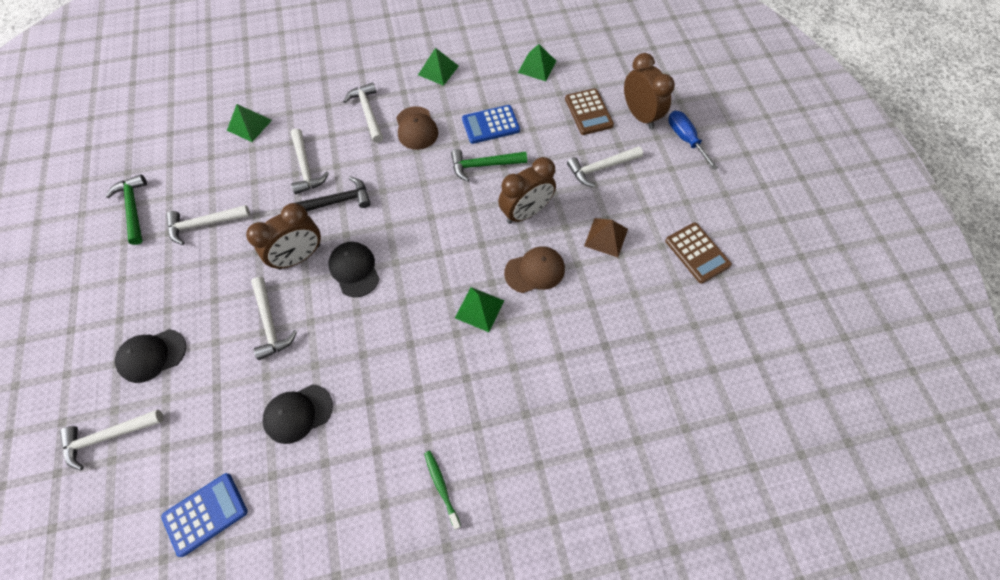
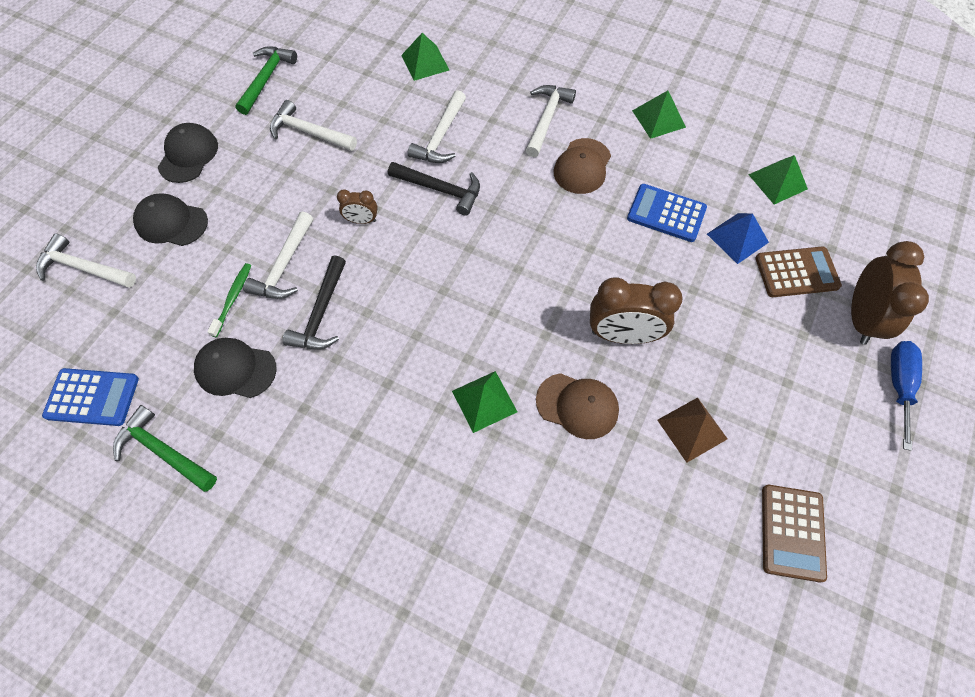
camera: 40 degrees right, 0 degrees up
(299, 257) = (362, 220): brown clock -> brown clock, size x0.51
(326, 334) = (321, 313): none -> black hammer
(354, 270) = (399, 269): black cap -> black cap (188, 155)
(441, 487) = (293, 550): green toothbrush -> green toothbrush (233, 298)
(484, 165) = (620, 252): green hammer -> green hammer (164, 451)
(542, 113) = (737, 238): none -> blue pyramid
(588, 112) = (796, 272): brown calculator -> brown calculator turned 120 degrees counterclockwise
(601, 168) = (756, 346): white hammer -> none

